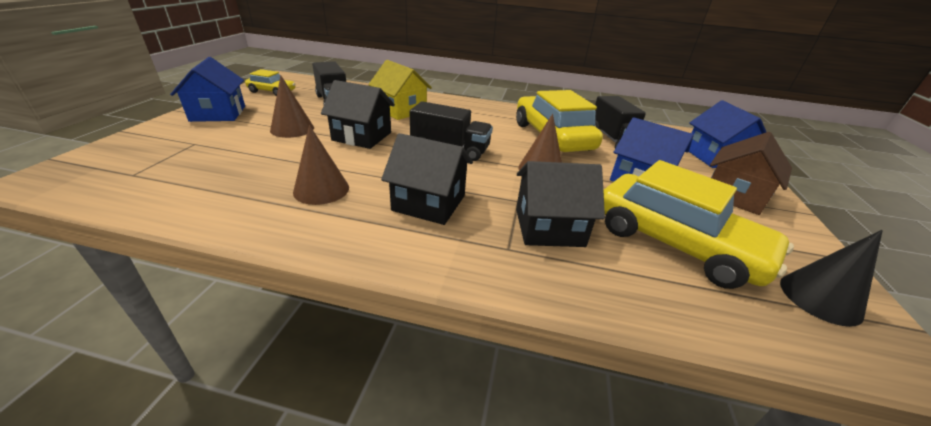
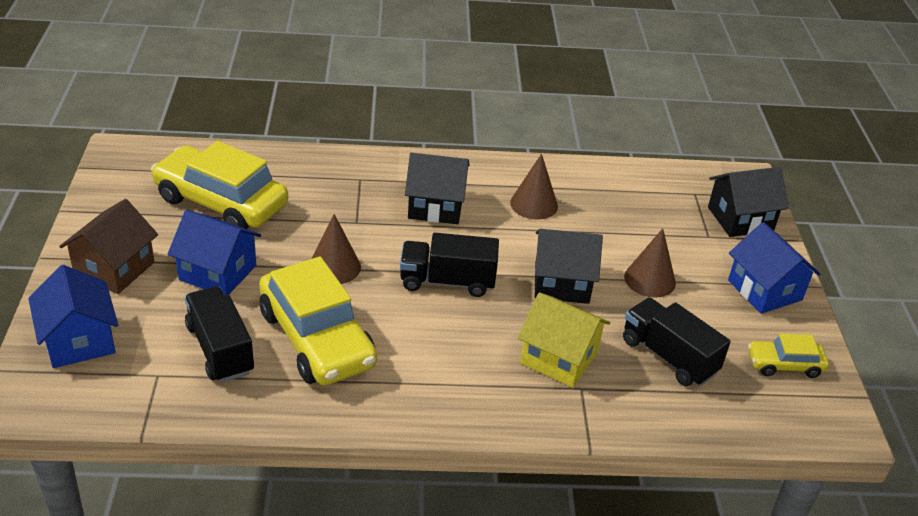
camera: 165 degrees right, 5 degrees up
(549, 227) = (328, 200): black house -> black house (740, 219)
(820, 298) = (135, 176): black cone -> none

